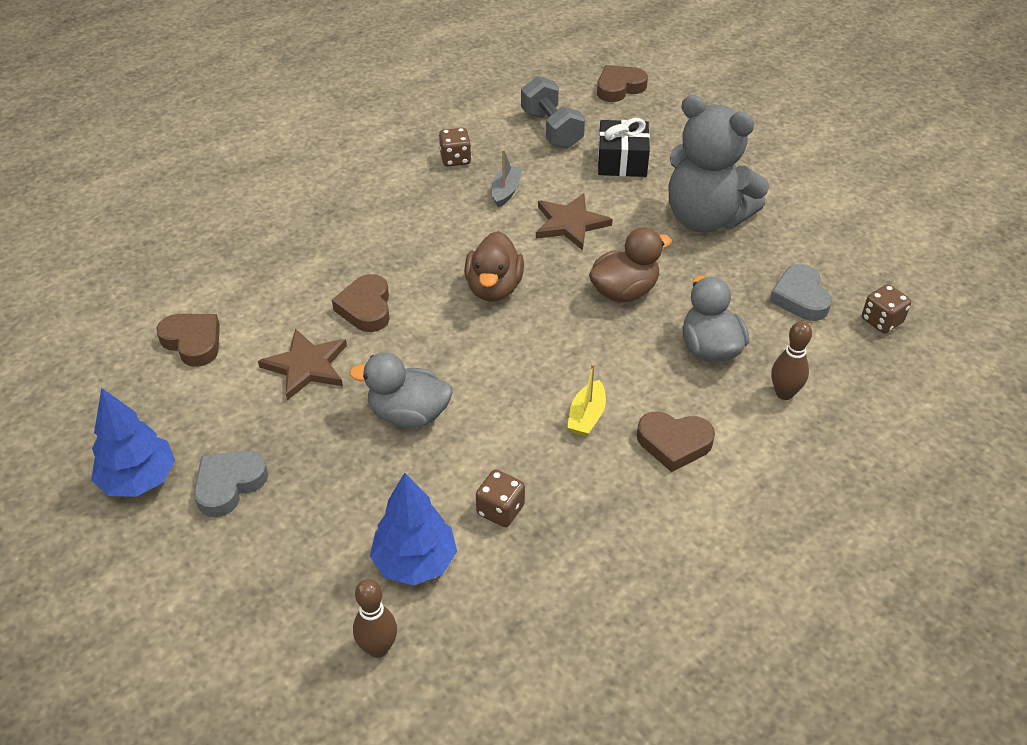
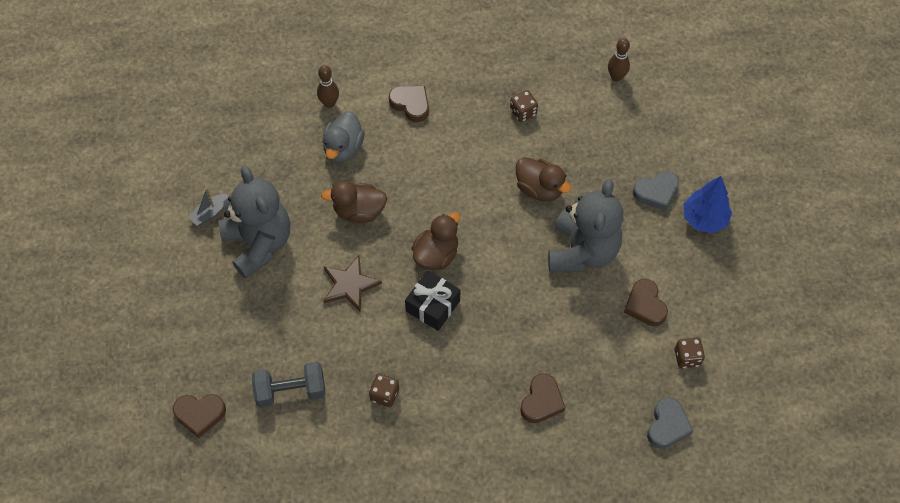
camera: 150 degrees left, 15 degrees up
(306, 366) = (582, 251): brown star -> grey teddy bear
(366, 308) = (525, 279): brown heart -> brown heart (541, 401)
(408, 414) = (539, 189): grey duck -> brown duck
(415, 562) = (579, 106): blue tree -> none
(505, 191) = (371, 339): grey boat -> grey boat (210, 213)
(551, 129) = (291, 391): grey dumbbell -> grey dumbbell turned 75 degrees clockwise
(586, 416) = (444, 141): yellow boat -> none
(622, 161) = (267, 327): black gift -> black gift (433, 306)
(800, 297) = (261, 155): grey heart -> grey heart (667, 426)
(881, 321) = (232, 118): brown dice -> brown dice (687, 357)

